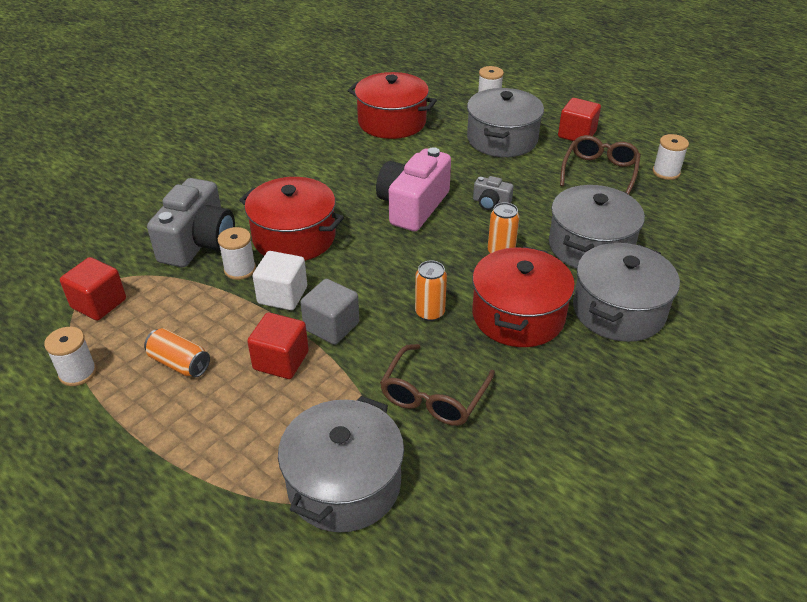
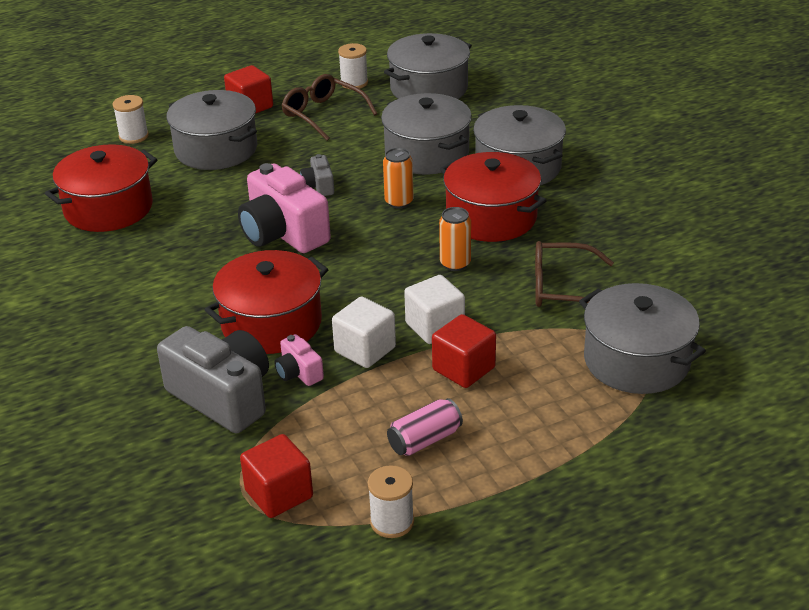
camera: 65 degrees left, 5 degrees down
(179, 363) = (425, 440): orange can -> pink can
(240, 269) = (298, 373): white spool -> pink camera
(331, 326) = (435, 327): grey cube -> white cube
(433, 396) = (562, 288): brown glasses -> brown glasses turned 135 degrees clockwise
(491, 203) = (319, 186): grey camera -> grey camera turned 120 degrees clockwise
(701, 216) = (429, 88): none -> grey pot

